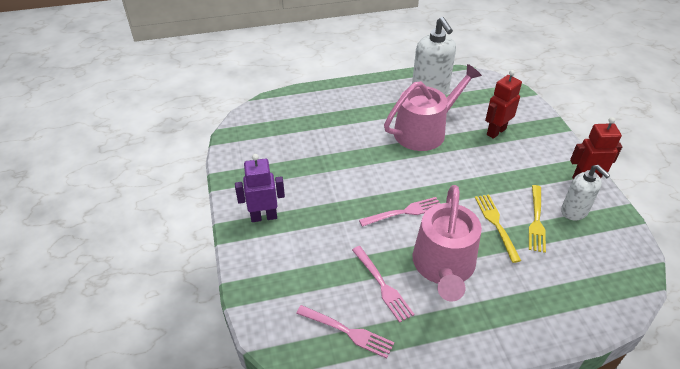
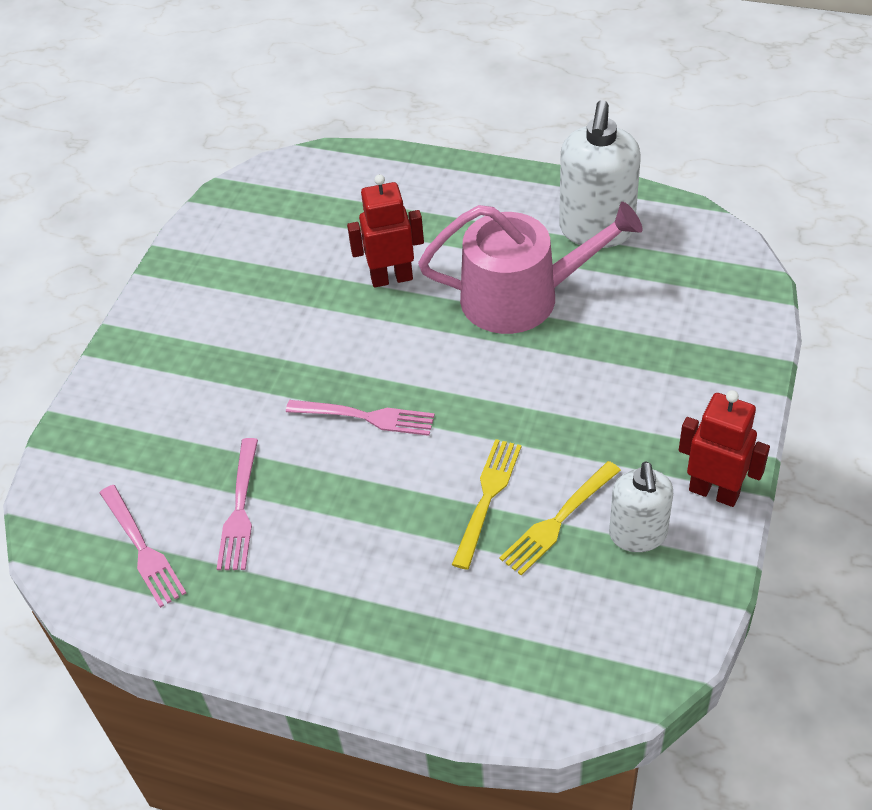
camera: 35 degrees right, 5 degrees up
(264, 216) = (170, 340): purple robot -> none
(444, 266) = (348, 523): pink watering can -> none
(496, 131) = (642, 344): red robot -> red robot (391, 278)

